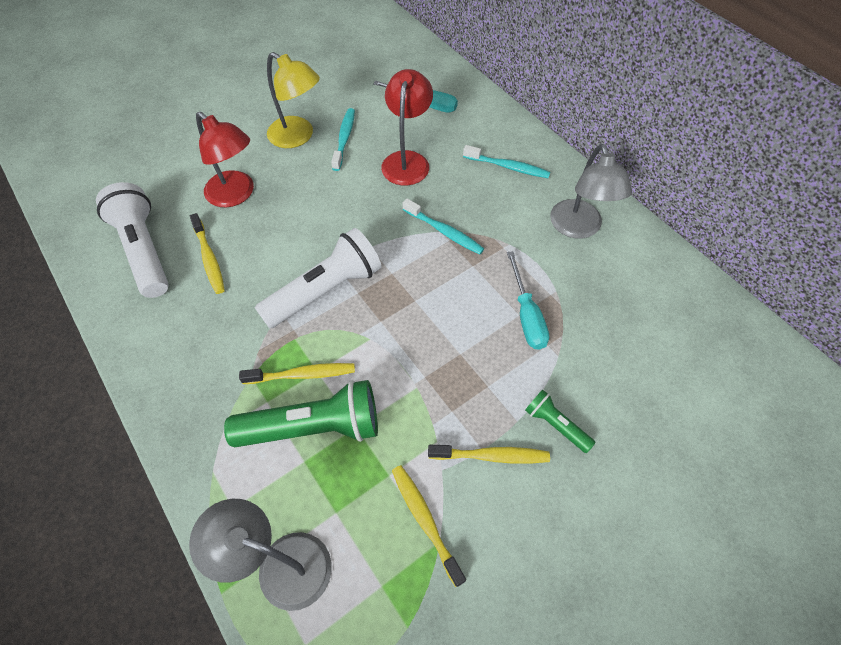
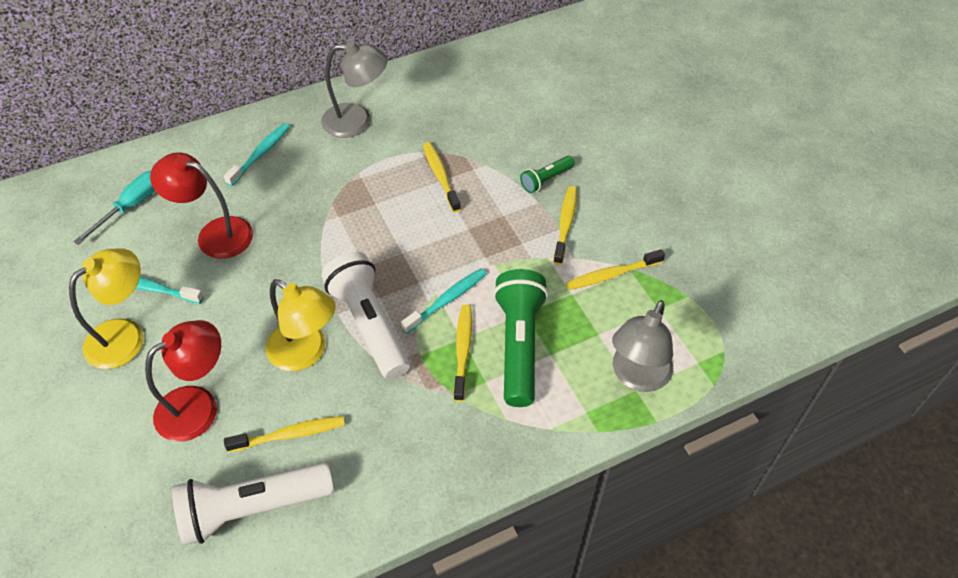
camera: 80 degrees left, 5 degrees down
(290, 251) = (306, 353): none -> yellow lamp
(444, 232) = (326, 218): turquoise toothbrush -> turquoise toothbrush (447, 300)
(526, 315) = (440, 176): turquoise screwdriver -> yellow toothbrush

